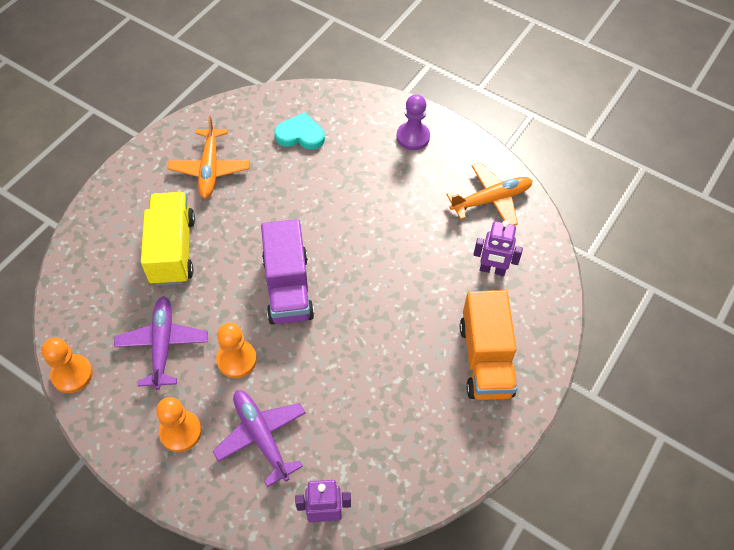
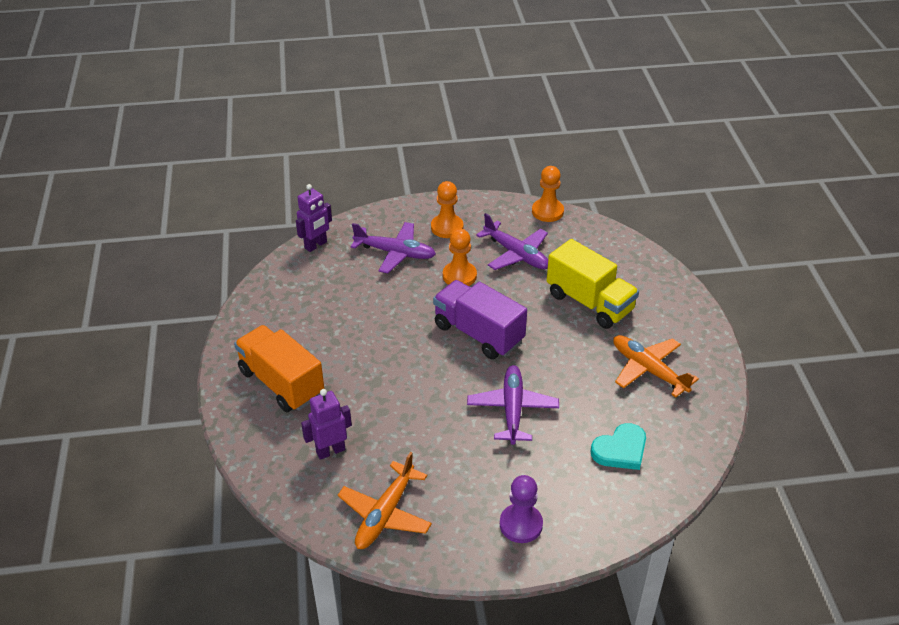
camera: 140 degrees right, 15 degrees down
(335, 208) = (512, 410): none -> purple plane

